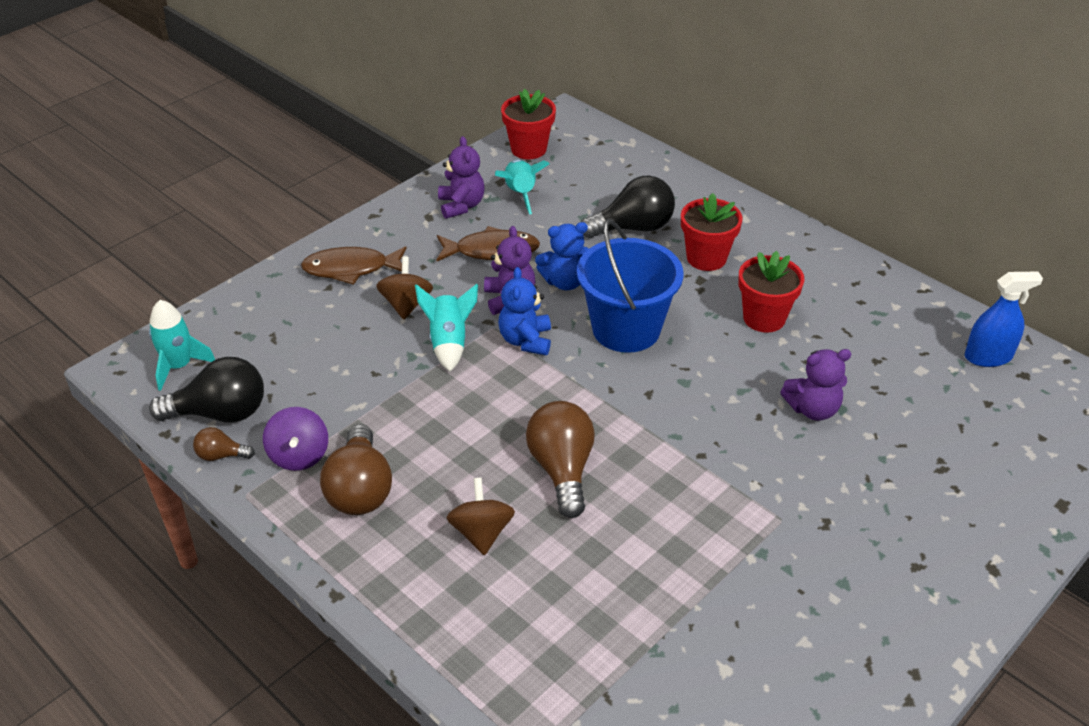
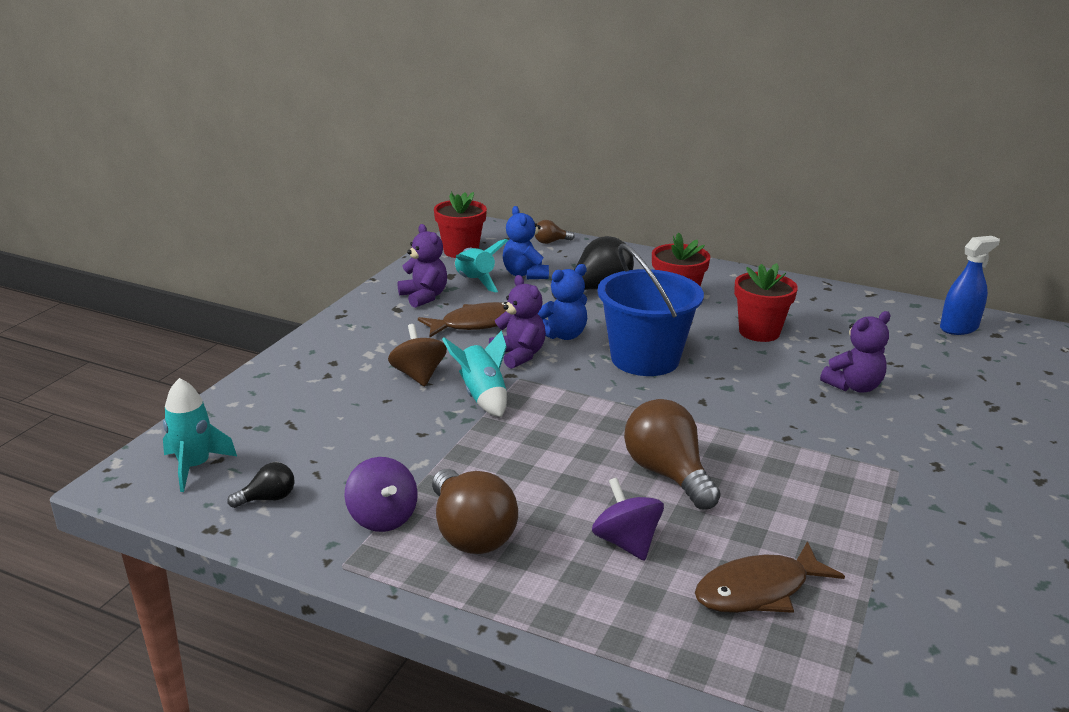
camera: 20 degrees left, 15 degrees down
(220, 413) = (268, 498): black light bulb -> black light bulb, size x0.50
(221, 455) = (291, 535): brown light bulb -> brown light bulb (550, 242)
(351, 269) = (342, 358): brown fish -> brown fish (758, 590)
(481, 532) = (626, 543): brown spinning top -> purple spinning top
(526, 340) = (557, 383): blue teddy bear -> blue teddy bear (525, 274)

